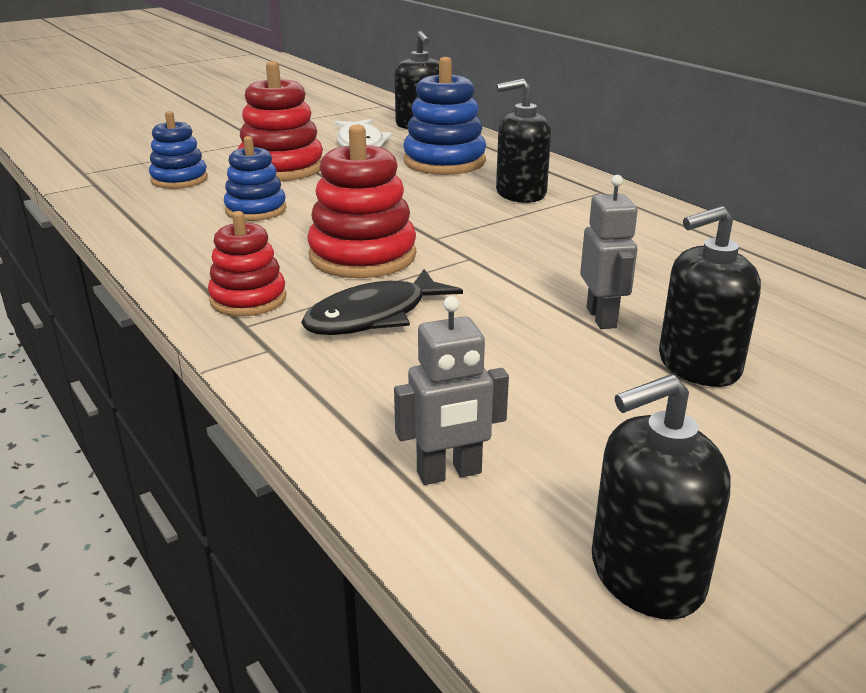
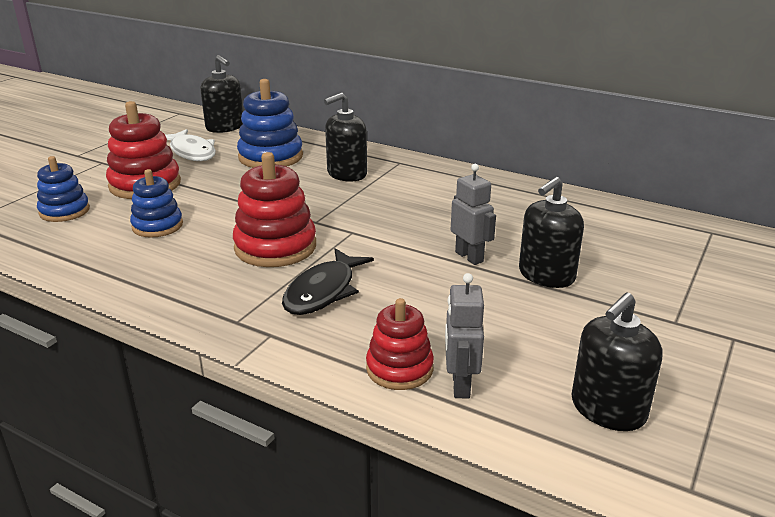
camera: 25 degrees left, 0 degrees up
(248, 299) = (220, 300): red stacking toy -> red stacking toy (399, 368)
(449, 473) = (460, 385): grey robot -> grey robot turned 135 degrees clockwise

